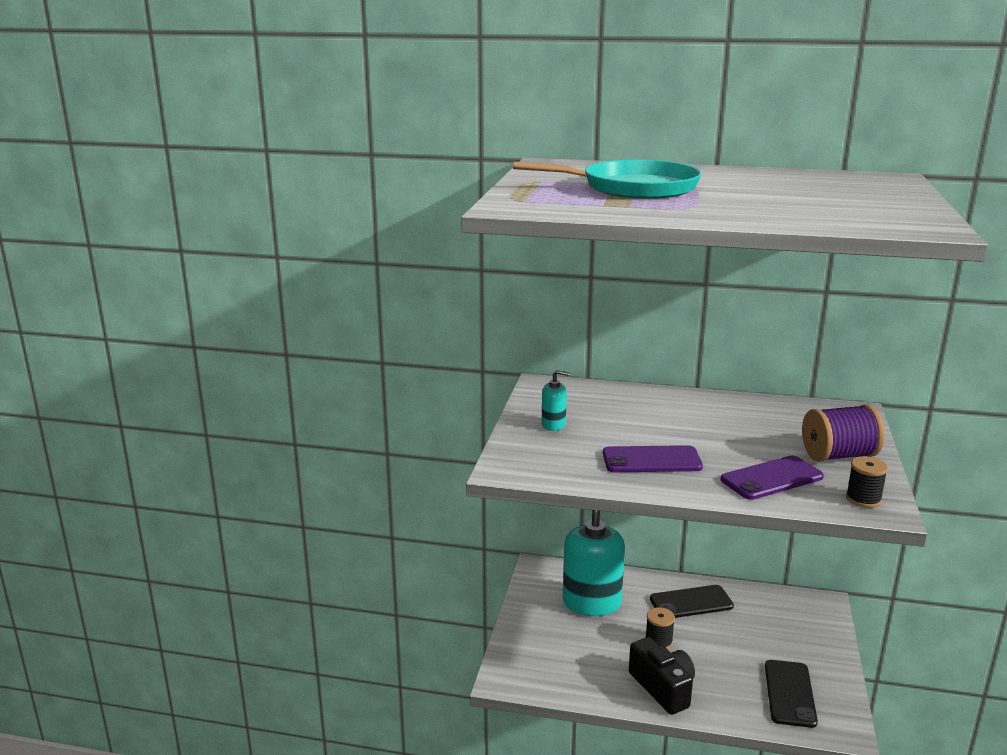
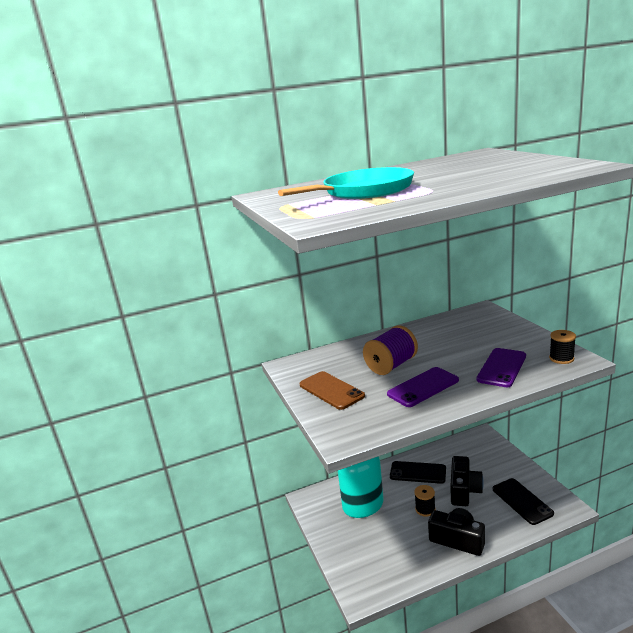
camera: 30 degrees left, 0 degrees up
(553, 425) = (331, 390): turquoise soap dispenser -> brown phone
(691, 602) = (418, 472): black phone -> black phone turned 60 degrees clockwise
(728, 647) = (464, 490): none -> black camera
(838, 455) = (513, 338): purple spool -> purple spool (391, 365)

